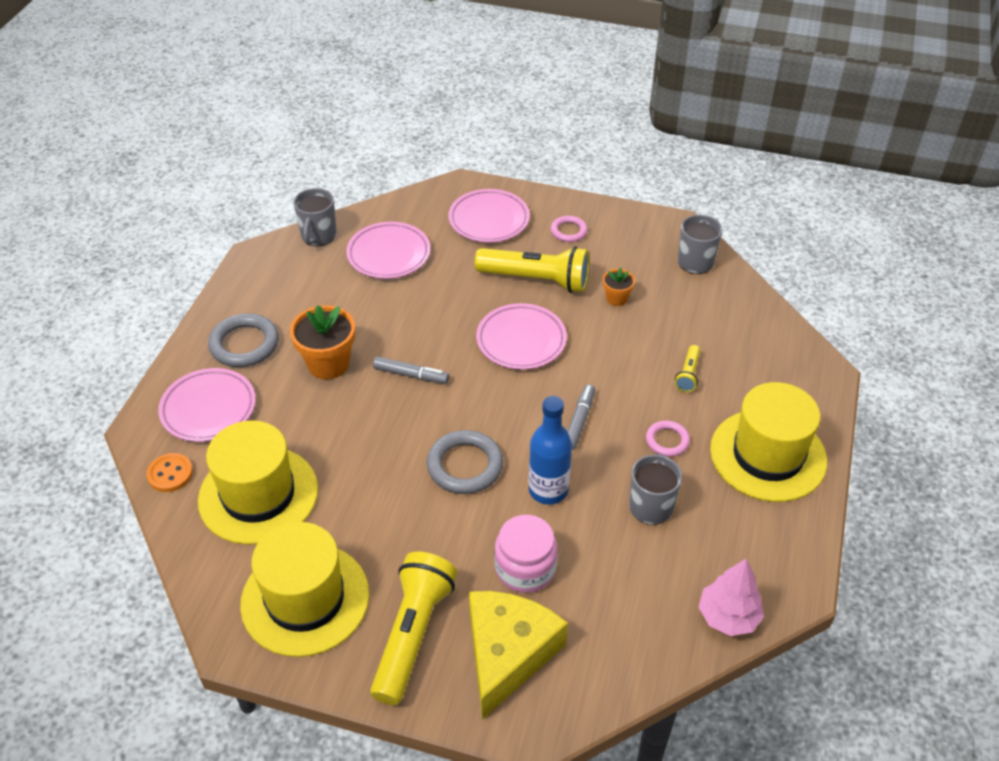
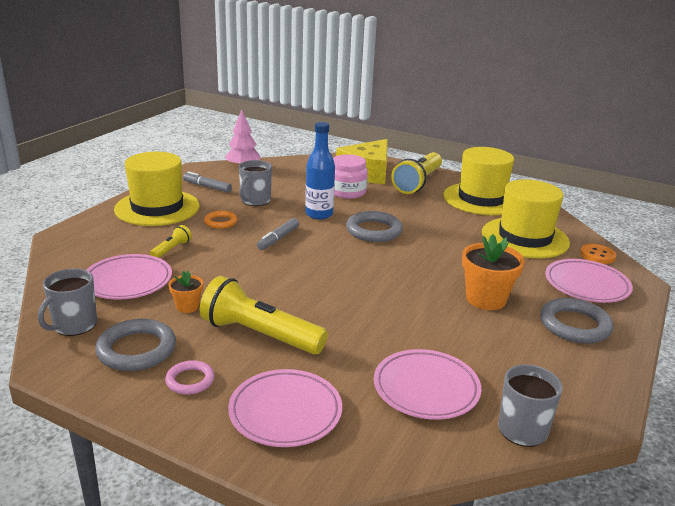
camera: 170 degrees left, 20 degrees down
(411, 375) = (408, 281): grey marker -> grey marker (207, 187)
(521, 340) = (300, 289): pink plate -> pink plate (128, 281)
(626, 248) = (137, 350): none -> grey ring
(667, 441) = (220, 222): pink ring -> orange ring

